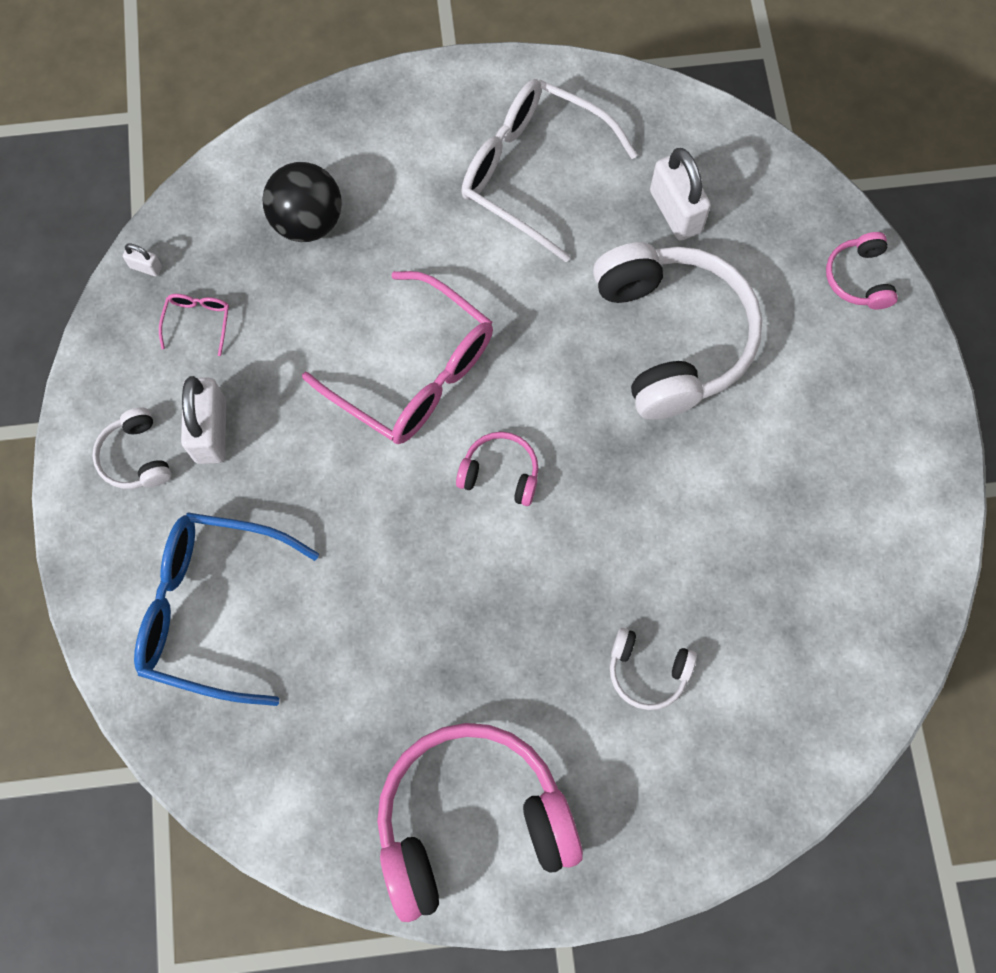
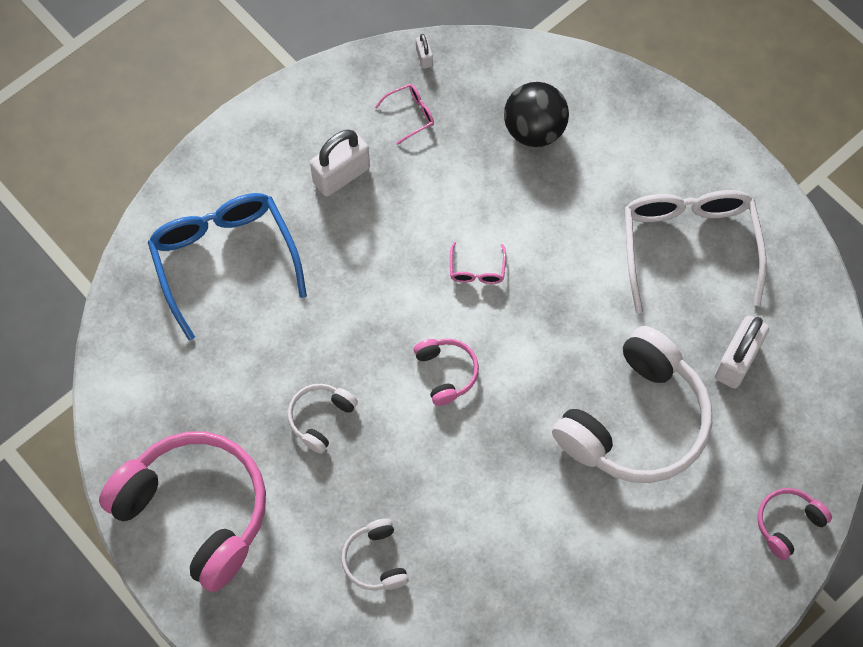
camera: 55 degrees right, 5 degrees down
(136, 457) = (291, 144): white headphones -> white headphones (321, 418)
(414, 372) = (477, 270): pink glasses -> pink glasses, size x0.41

